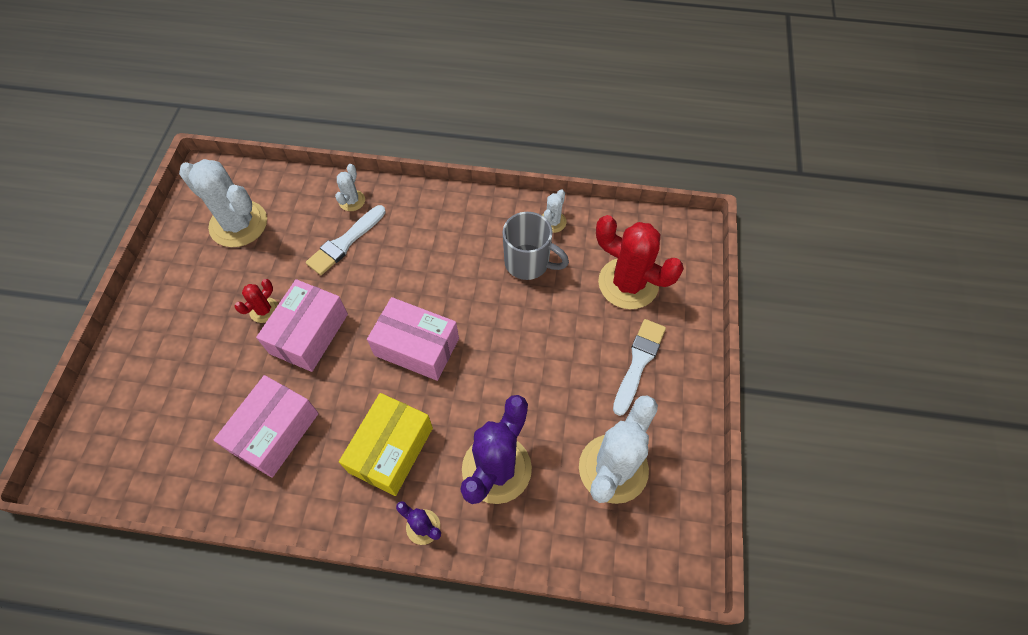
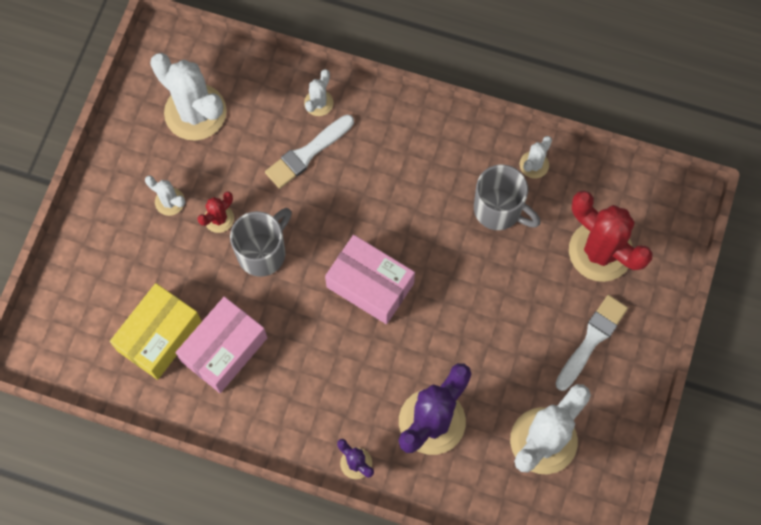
camera: 10 degrees right, 10 degrees up
(215, 302) = (169, 201): none -> white cactus
(309, 333) = (263, 252): pink box -> grey mug
(391, 450) = (334, 386): yellow box -> yellow box (159, 336)

